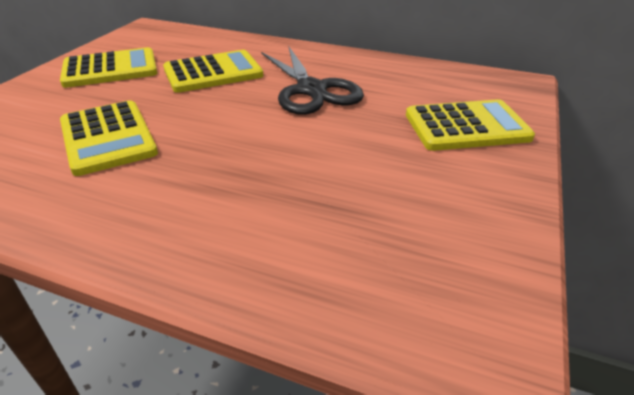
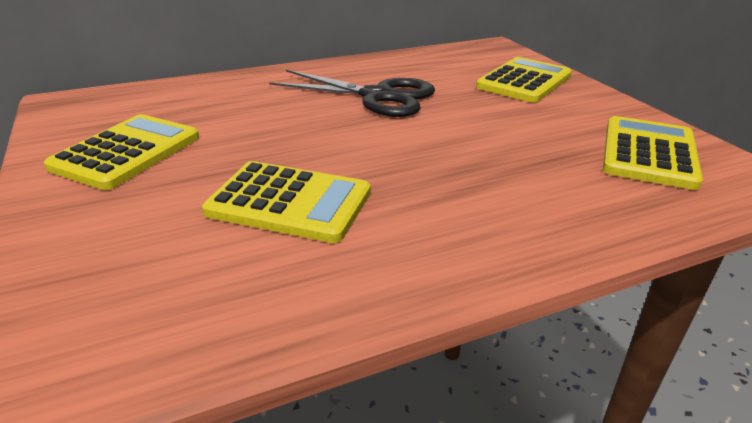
camera: 45 degrees left, 5 degrees down
(213, 72) = (258, 114): yellow calculator -> yellow calculator (648, 153)

